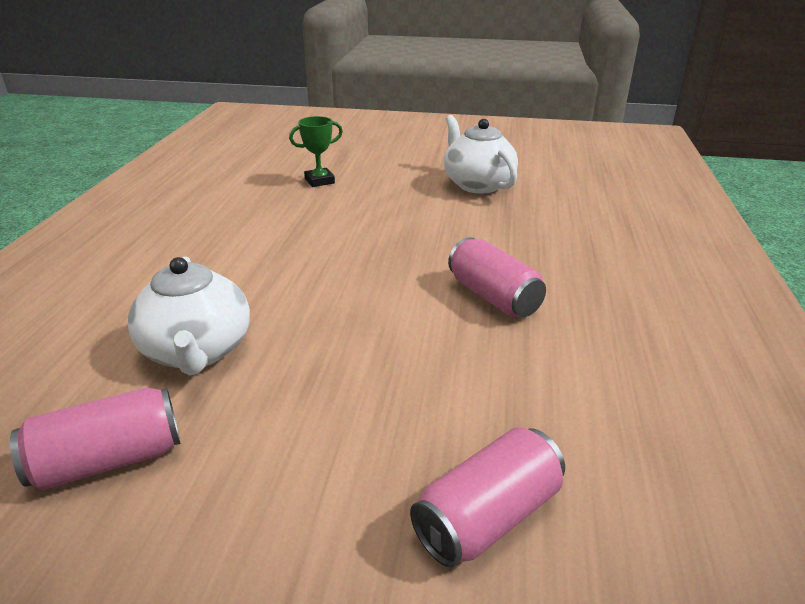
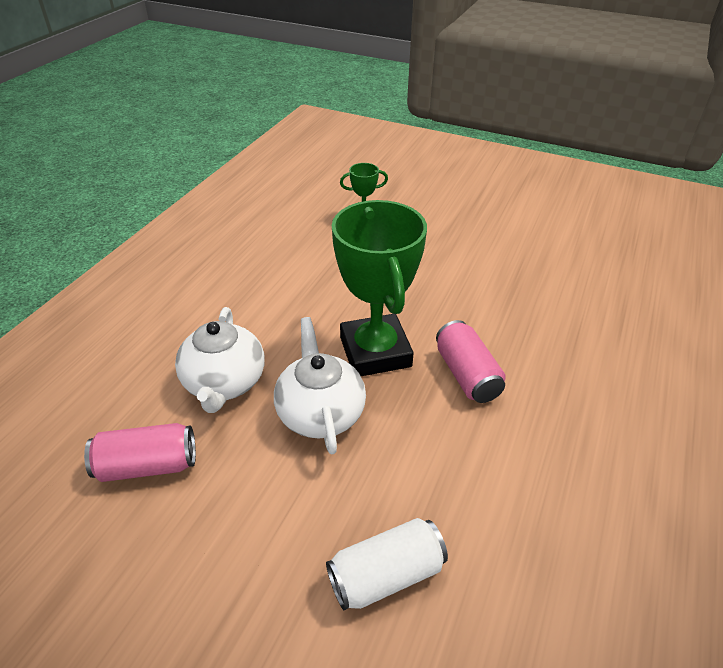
camera: 15 degrees right, 10 degrees up
(379, 292) = (375, 352): none -> green trophy
(477, 184) = (501, 243): white teapot -> white teapot (320, 413)
(487, 516) = (386, 575): pink can -> white can

